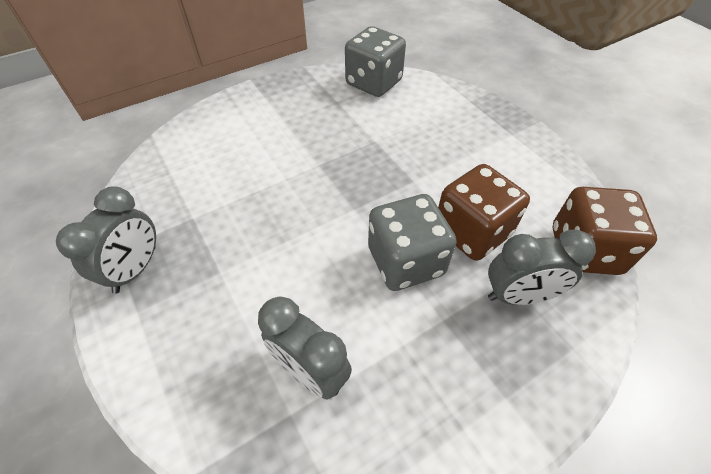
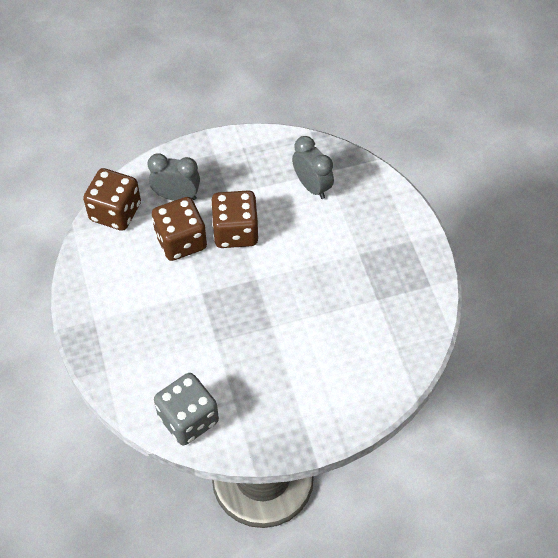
camera: 165 degrees left, 5 degrees up
(136, 269) = (414, 267): grey clock -> none
(405, 261) = (235, 232): grey dice -> brown dice

